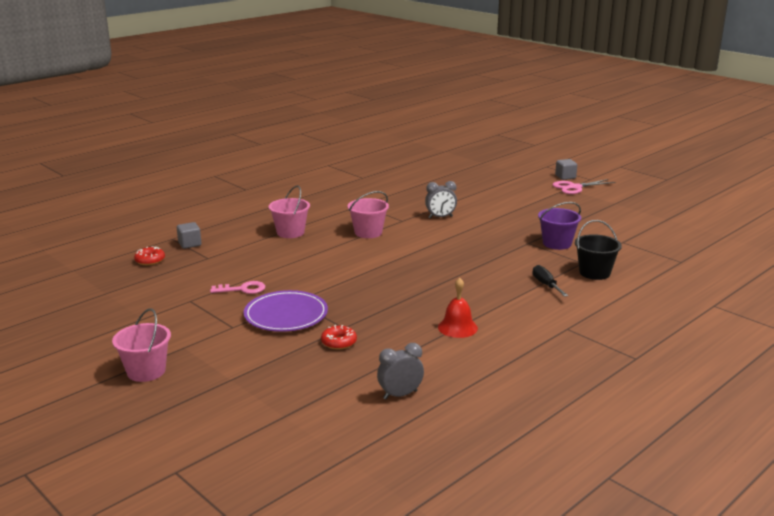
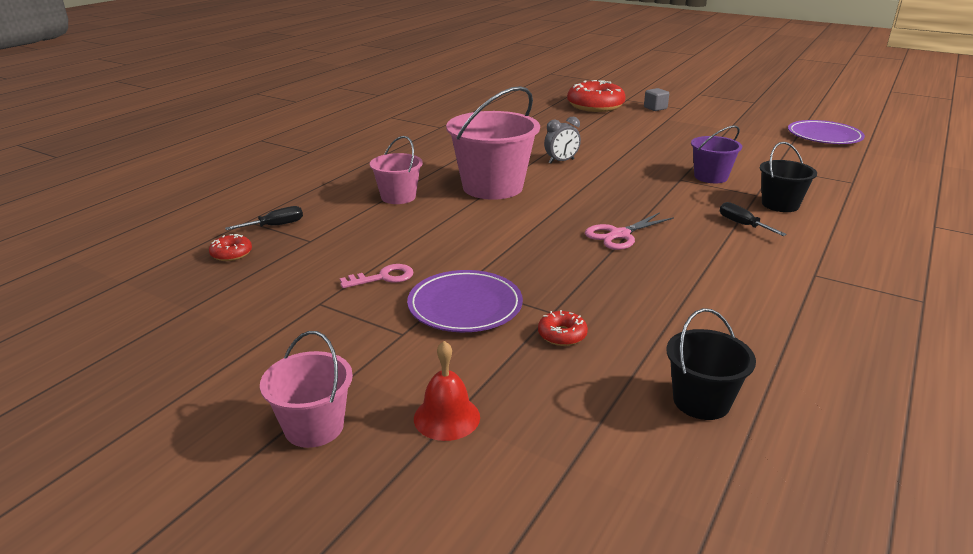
camera: 15 degrees left, 5 degrees up
(190, 244) = (275, 226): grey cube -> black screwdriver
(368, 232) = (492, 187): pink bucket -> pink bucket, size x1.80
(400, 395) = (701, 401): grey clock -> black bucket
(457, 327) = (691, 291): red bell -> red bell (446, 417)
(512, 170) = (595, 106): none -> red donut
(574, 187) = (674, 117): pink scissors -> pink scissors (620, 235)
(700, 218) = (824, 136): none -> purple plate

